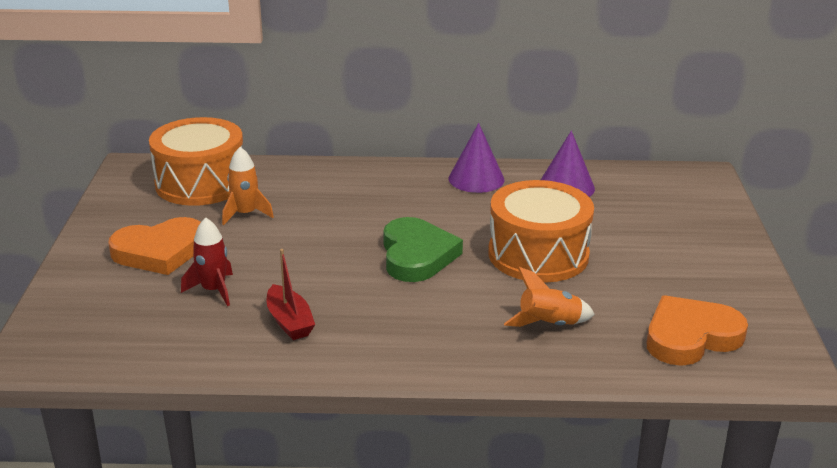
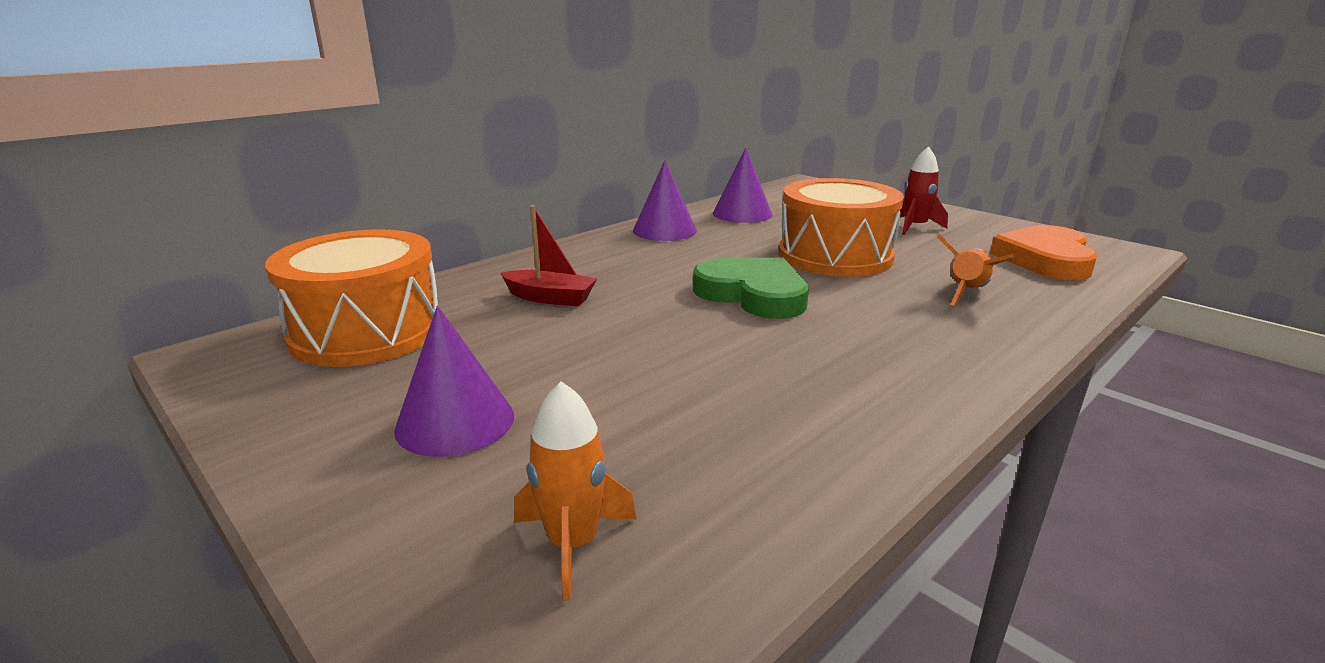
camera: 45 degrees left, 5 degrees down
(160, 251) = (455, 422): orange heart -> purple cone
(213, 290) = (627, 424): red rocket -> red rocket (915, 227)
(245, 214) = (495, 335): orange rocket -> orange rocket (572, 543)
(289, 322) = (786, 405): red boat -> red boat (550, 298)

